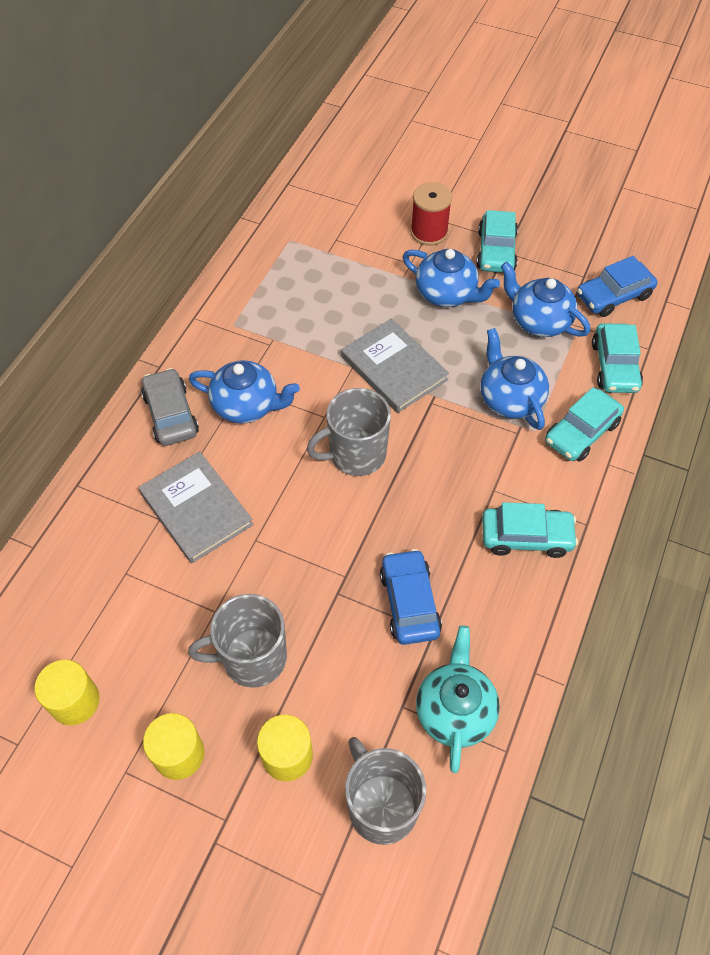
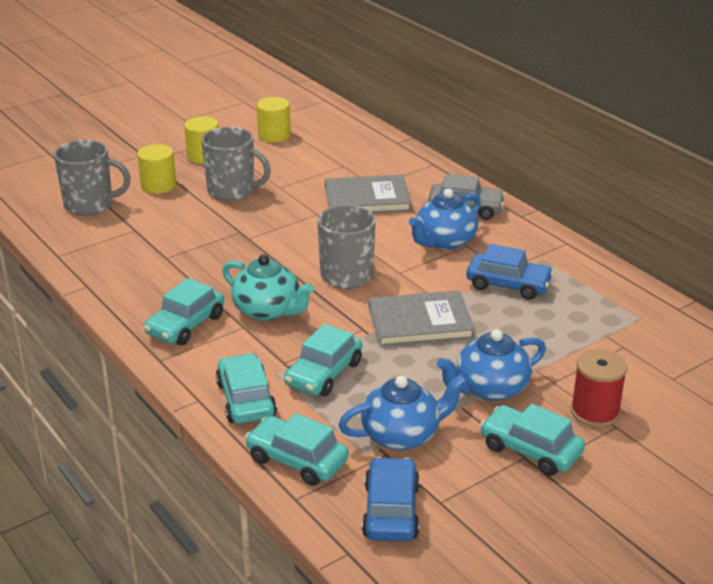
camera: 120 degrees right, 25 degrees down
(252, 658) = (232, 190): grey mug -> grey mug turned 90 degrees clockwise
(409, 602) = (198, 255): blue car -> blue car (508, 285)
(455, 710) = (106, 247): turquoise teapot -> turquoise teapot (268, 310)
(510, 399) = (324, 373): blue teapot -> turquoise car

